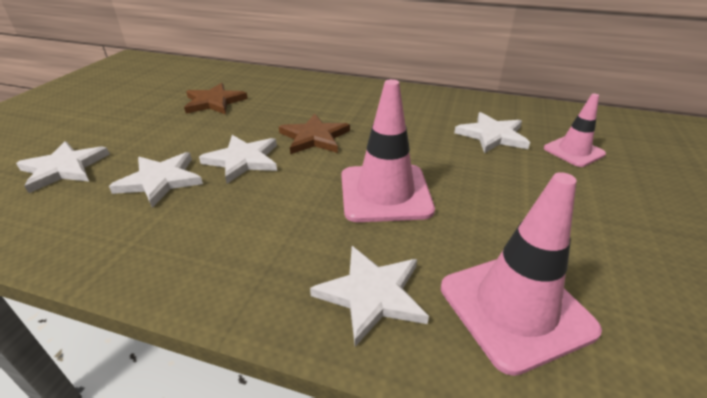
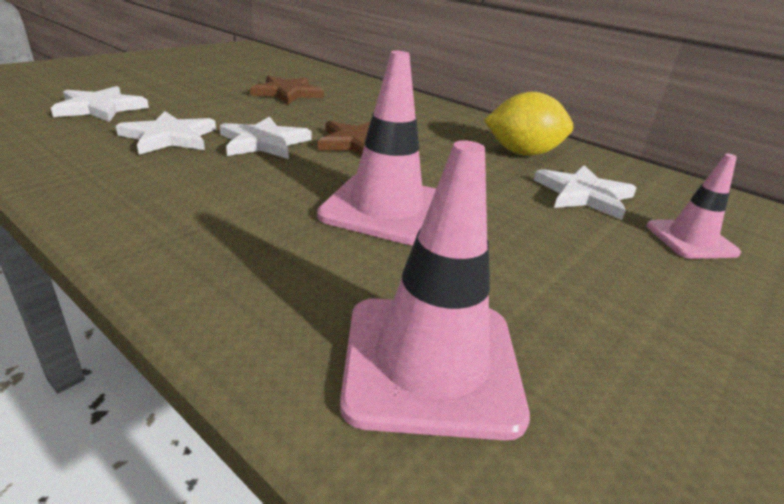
camera: 20 degrees right, 5 degrees down
(372, 294) = (270, 289): white star -> none
(429, 111) = (522, 153): none -> yellow lemon

